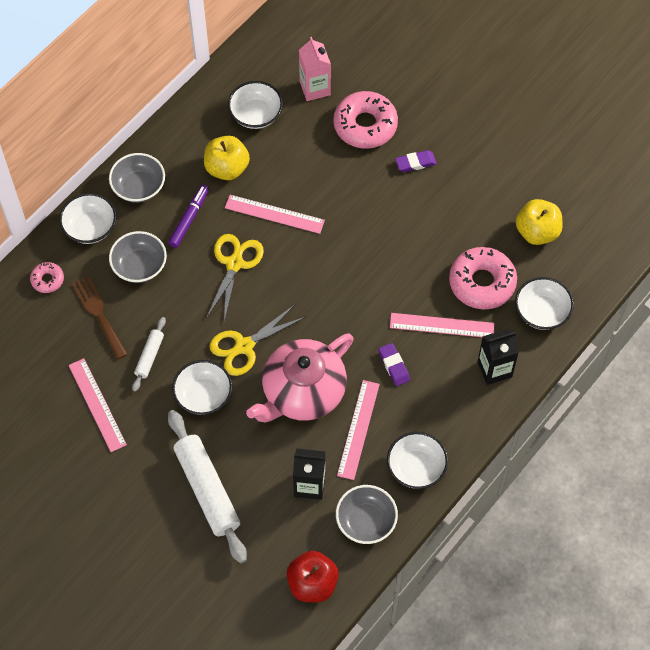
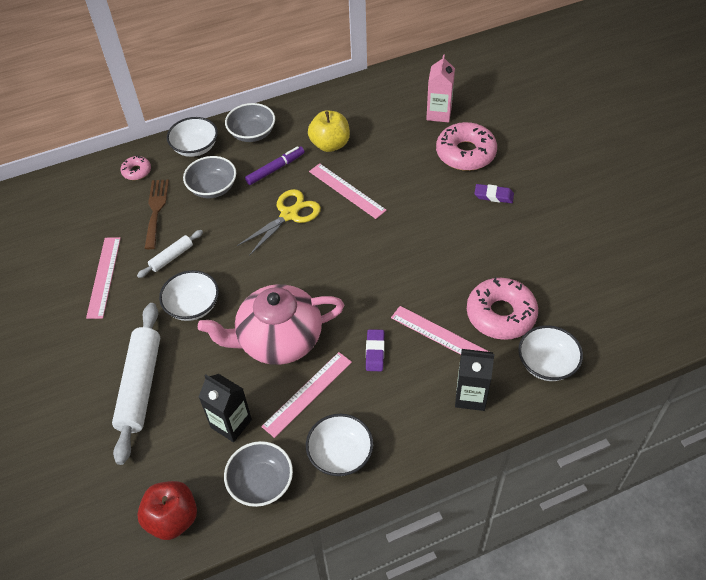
camera: 30 degrees right, 10 degrees down
(244, 346) = (253, 281): yellow scissors -> none
(256, 114) = (378, 116): white bowl -> none
(537, 232) = (579, 292): yellow apple -> none

